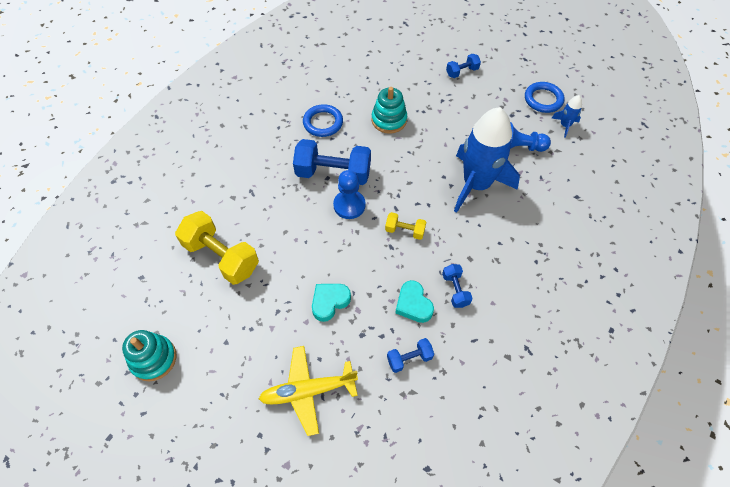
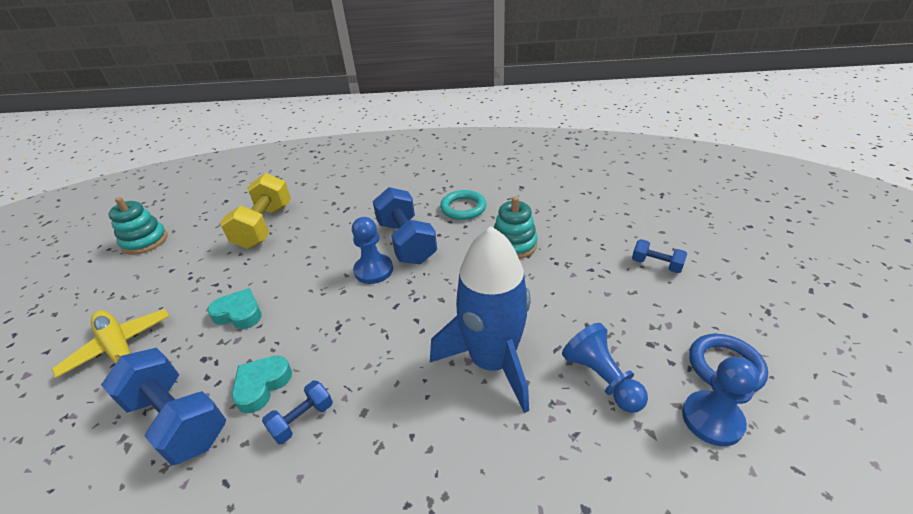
camera: 60 degrees right, 20 degrees down
(323, 123) = (463, 208): blue ring -> turquoise ring
(405, 231) = (368, 327): yellow dumbbell -> none
(409, 358) = (178, 419): blue dumbbell -> blue dumbbell, size x2.00
(565, 125) = (712, 419): blue rocket -> blue pawn

